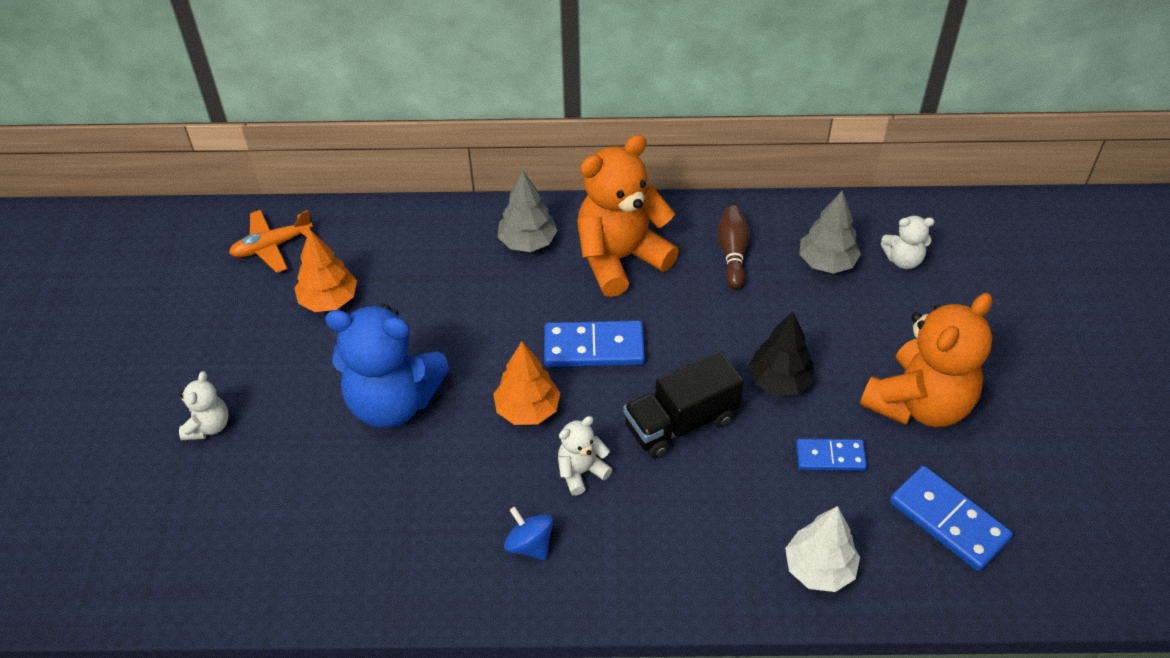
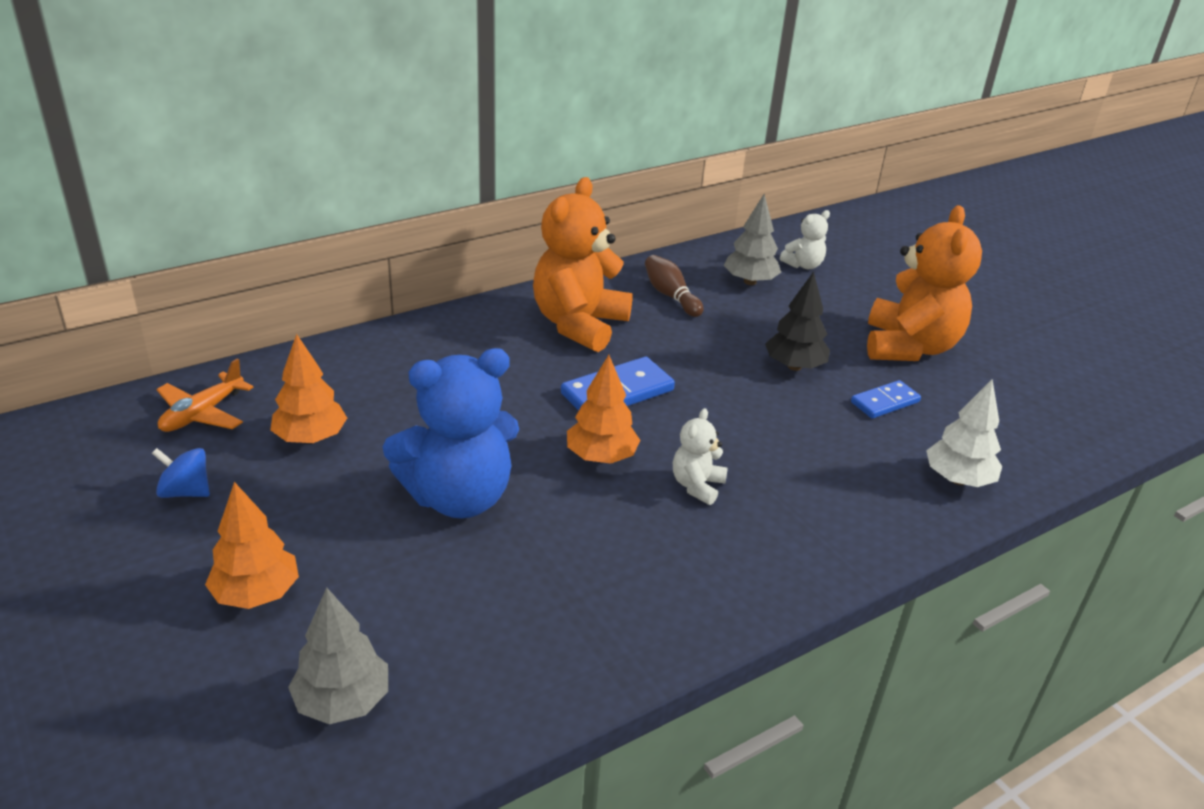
camera: 35 degrees left, 15 degrees down
(208, 426) = (256, 594): white teddy bear -> orange tree
(527, 242) = (481, 336): grey tree -> grey tree (342, 701)
(529, 544) = (706, 560): blue spinning top -> blue spinning top (185, 491)
(681, 423) = (746, 420): black truck -> none
(948, 520) = (1009, 412): blue domino -> none

